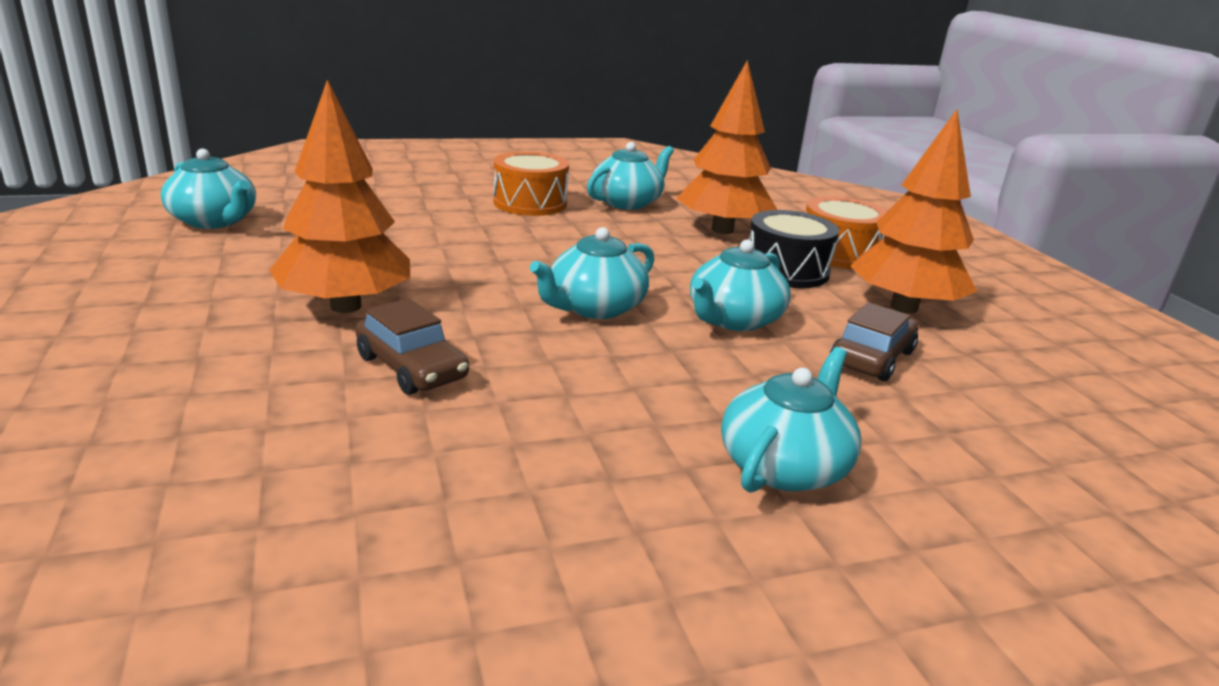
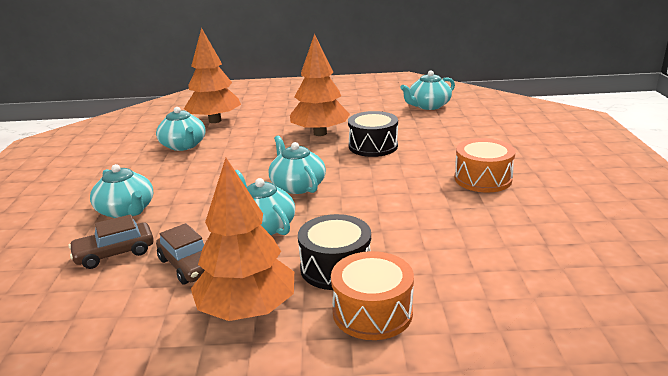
camera: 110 degrees right, 0 degrees up
(412, 367) = (257, 145): brown car -> brown car (114, 253)
(420, 260) = (373, 146): none -> black drum
(627, 202) = (499, 218): turquoise teapot -> turquoise teapot (183, 145)
(722, 230) = (432, 255): orange tree -> orange tree (215, 120)

